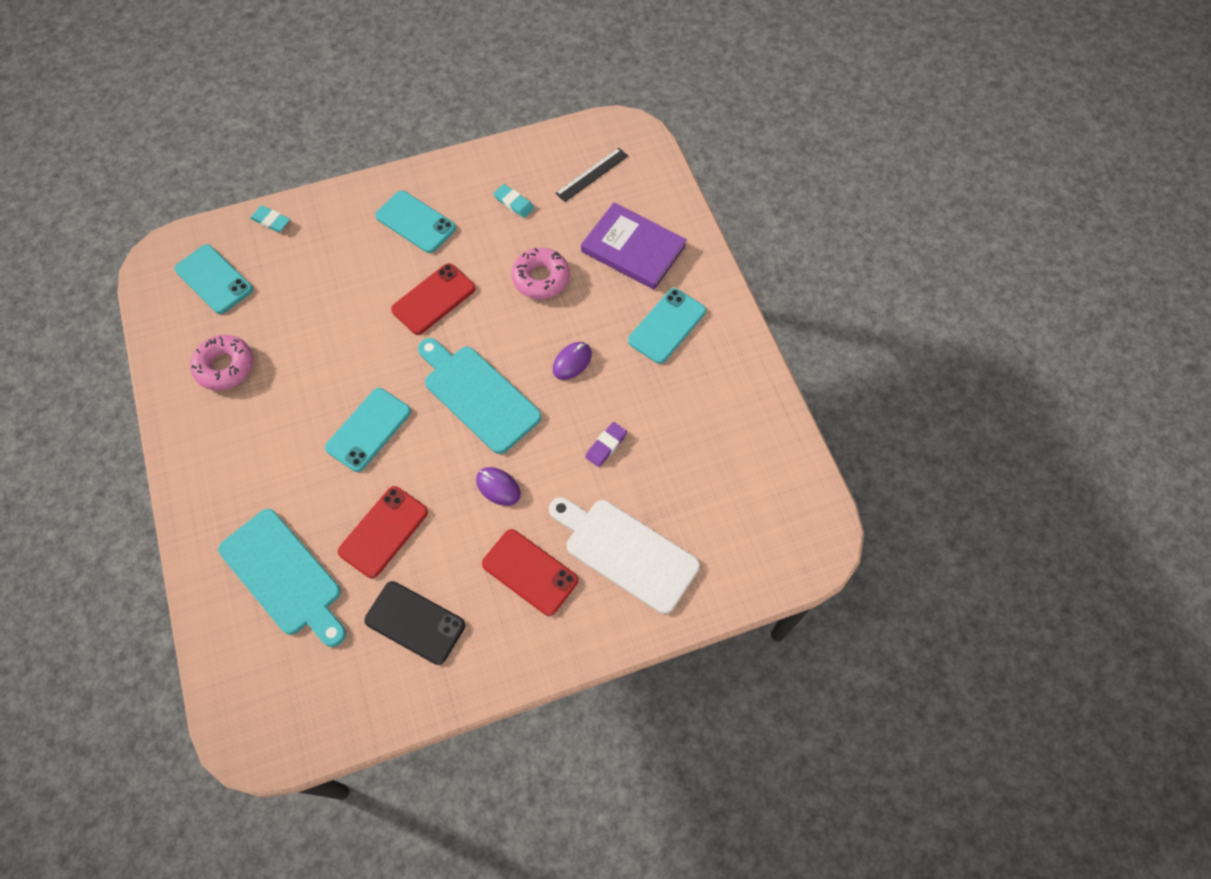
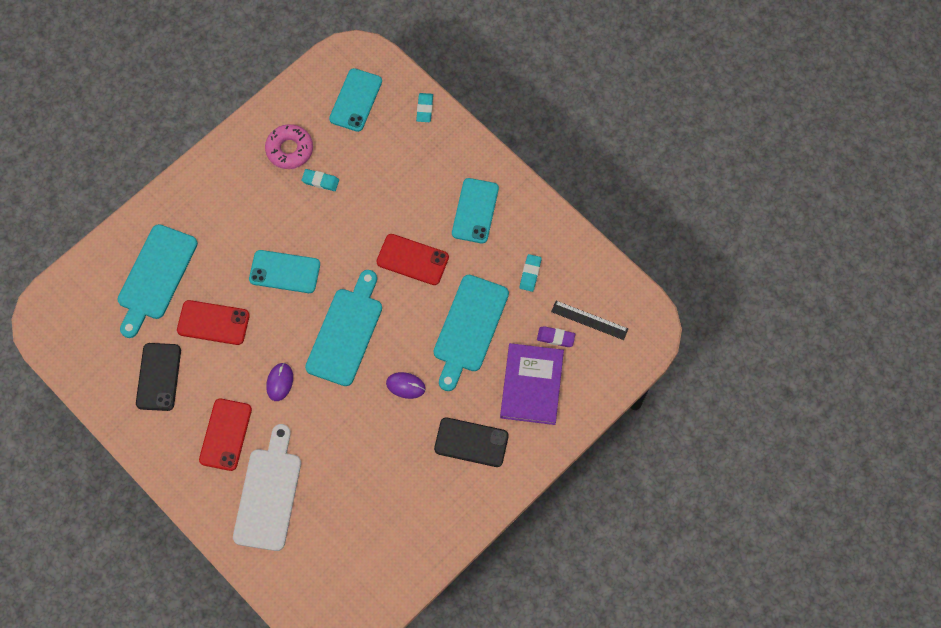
camera: 65 degrees right, 5 degrees up
(284, 351) = (320, 181): none -> turquoise eraser
(541, 278) = (469, 328): pink donut -> turquoise cutting board
(606, 446) = (346, 442): purple eraser -> purple eraser (555, 337)
(667, 326) = (471, 442): turquoise phone -> black phone

